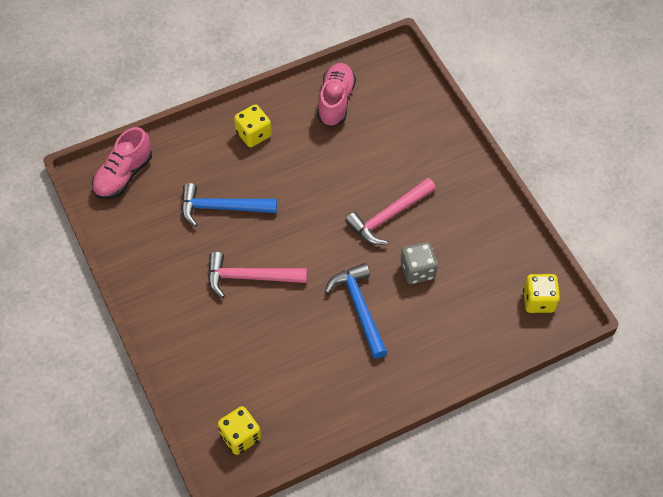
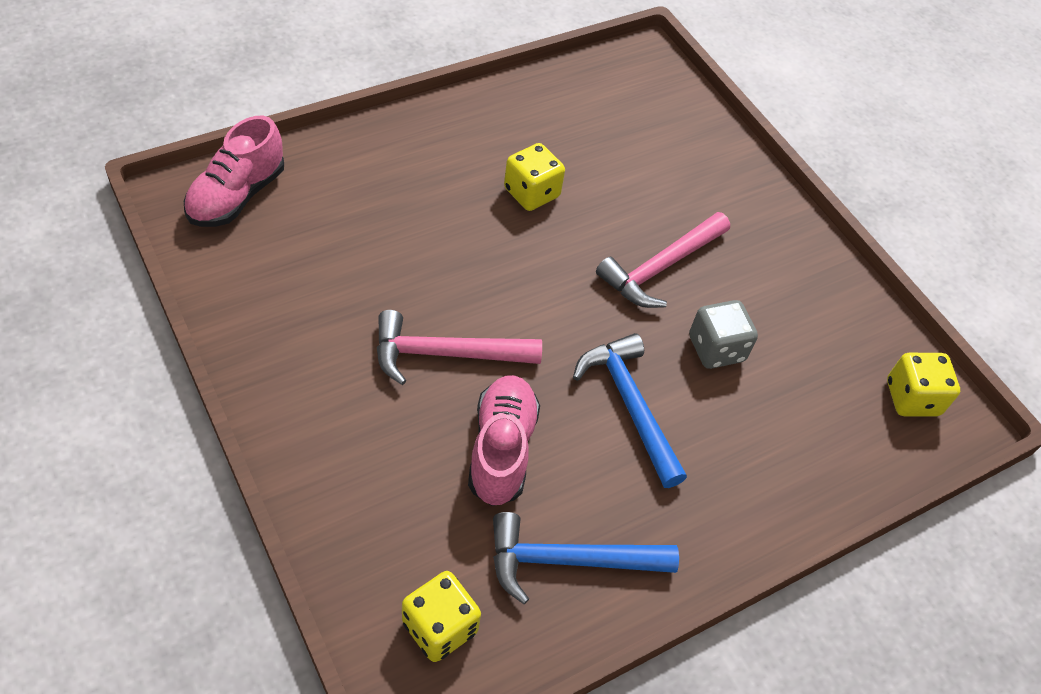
camera: 10 degrees left, 5 degrees down
(222, 208) = (397, 248): blue hammer -> blue hammer (569, 561)
(253, 134) = (443, 146): yellow dice -> yellow dice (531, 193)
(336, 101) = (564, 108): pink shoe -> pink shoe (501, 449)

